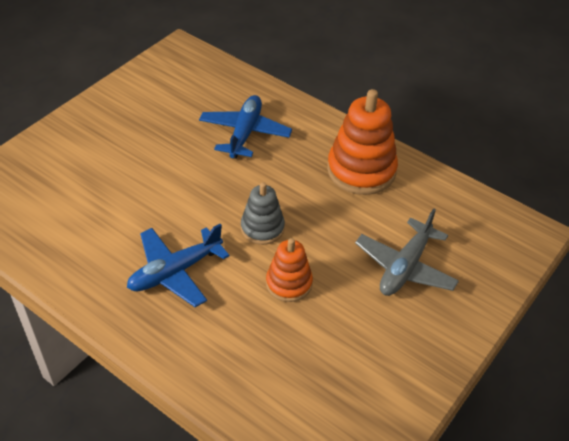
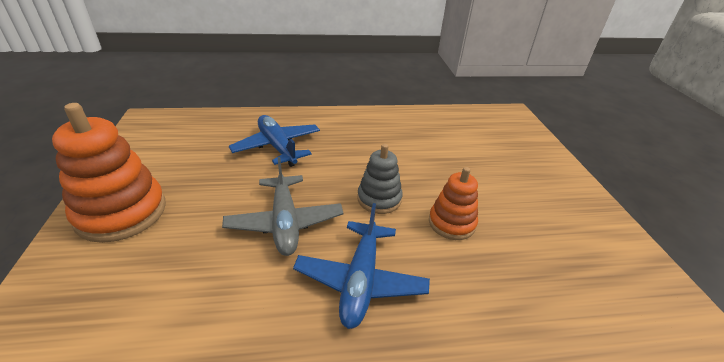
camera: 45 degrees left, 10 degrees down
(361, 170) = (387, 129): orange stacking toy -> orange stacking toy (121, 212)
(405, 267) = (493, 165): grey plane -> grey plane (285, 222)

